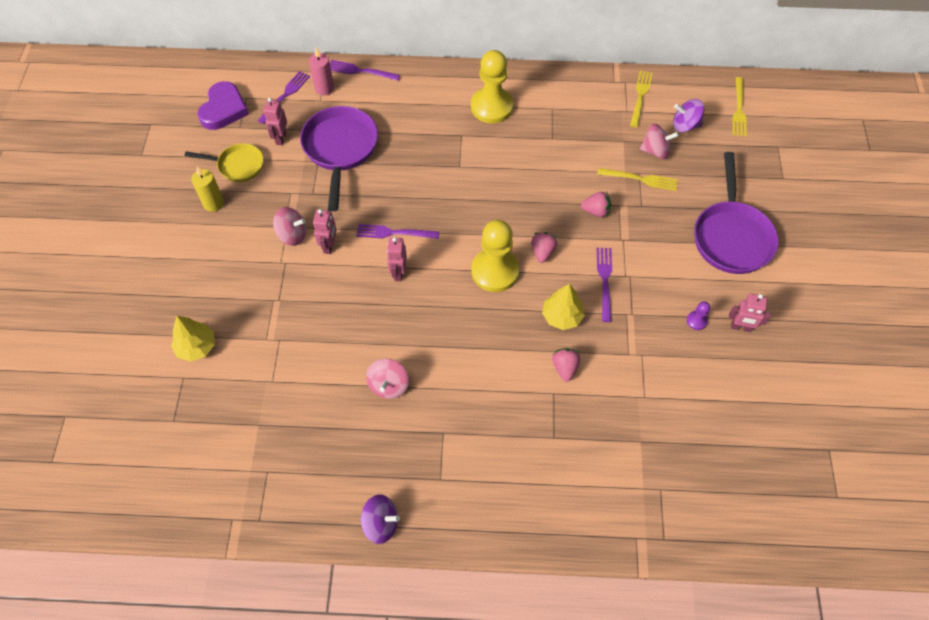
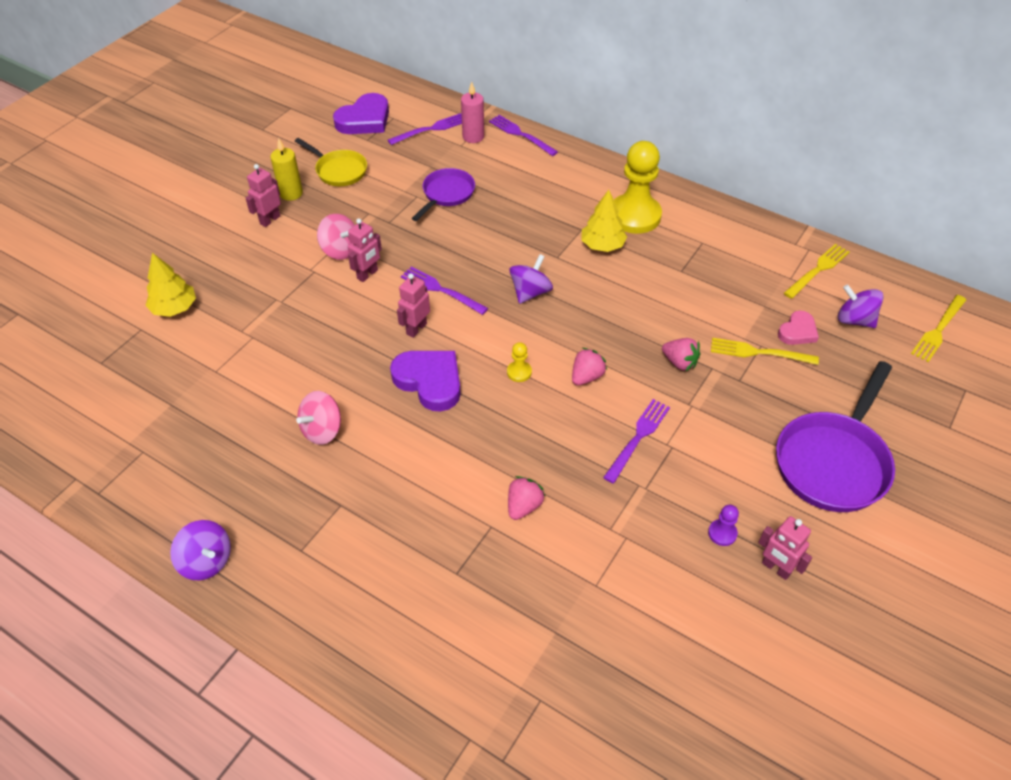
camera: 30 degrees right, 10 degrees down
(280, 138) = (397, 163): pink robot -> pink robot (270, 220)
(340, 149) = (446, 194): purple pan -> purple pan, size x0.59
(438, 309) = (429, 381): none -> purple heart
(460, 204) = (530, 292): none -> purple spinning top
(495, 271) = (519, 372): yellow pawn -> yellow pawn, size x0.41
(562, 316) = (560, 451): yellow tree -> yellow tree (602, 245)
(641, 179) = (758, 352): yellow fork -> yellow fork turned 150 degrees clockwise
(655, 151) = (797, 331): pink spinning top -> pink heart

